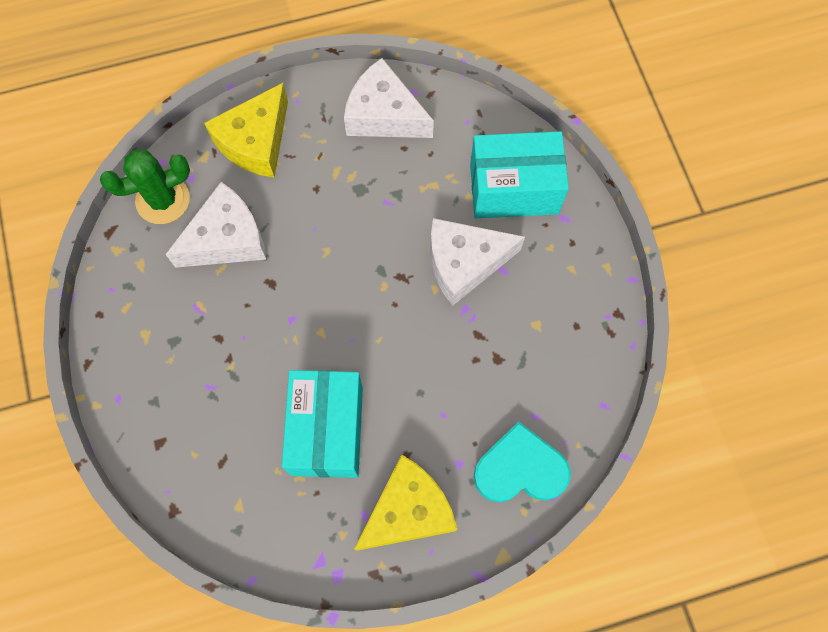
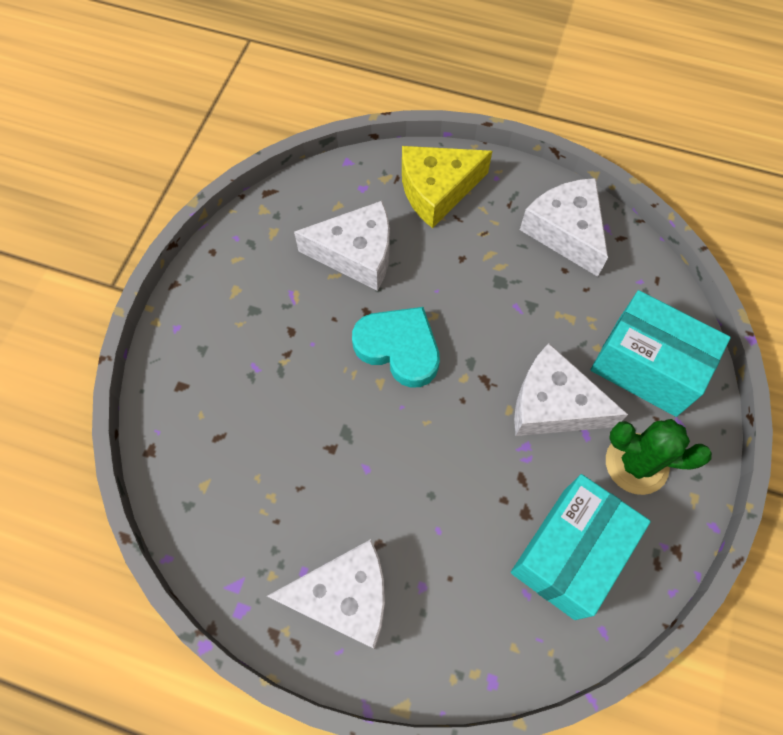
camera: 35 degrees right, 5 degrees down
(163, 200) = (328, 192): green cactus -> green cactus (636, 463)
(327, 430) = (325, 472): turquoise box -> turquoise box (569, 553)
(408, 510) = (345, 597): yellow cheese -> white cheese
(520, 469) = (477, 634): turquoise heart -> turquoise heart (399, 348)

